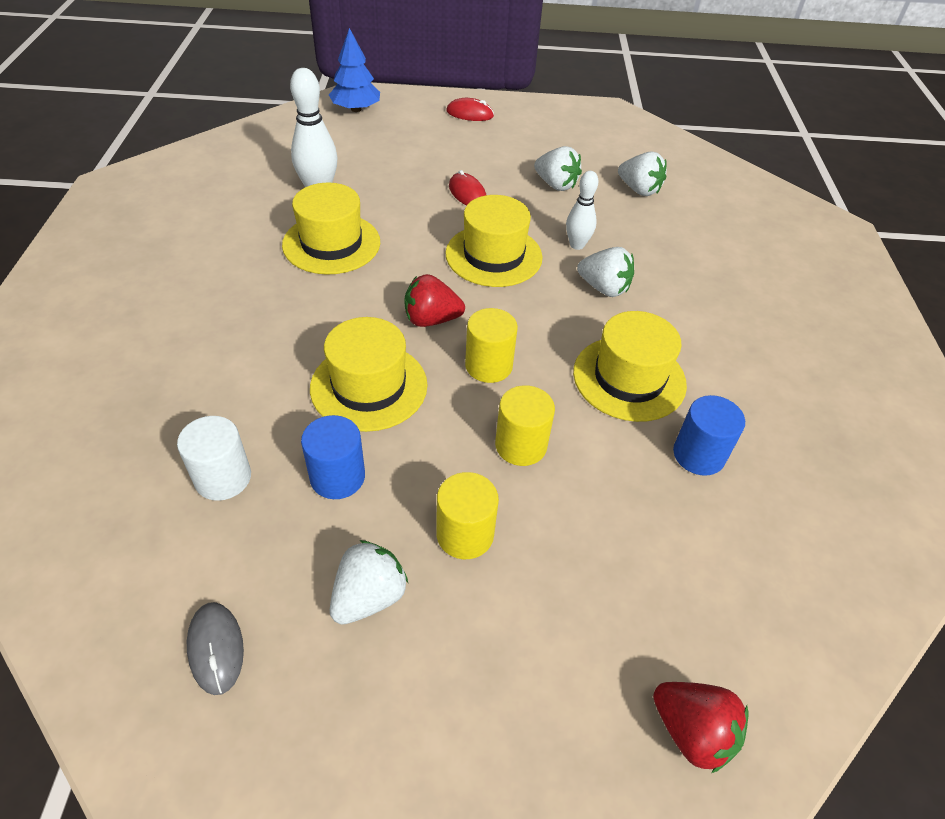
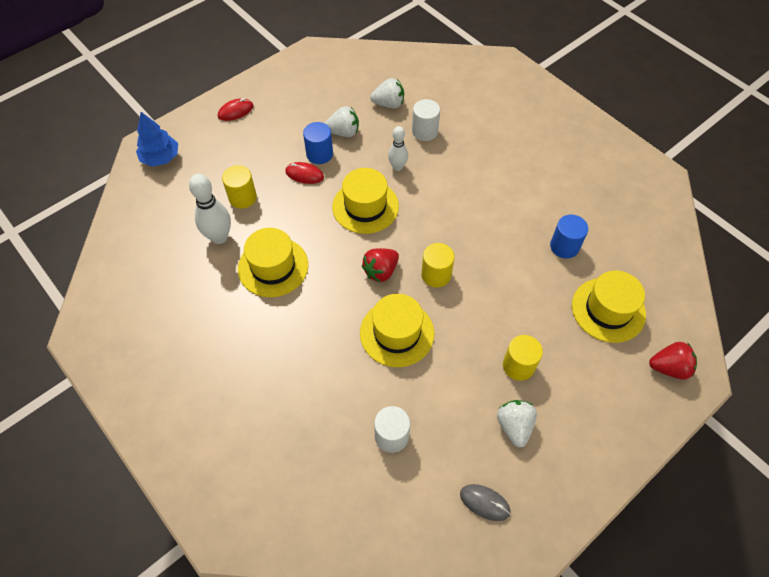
camera: 40 degrees left, 10 degrees up
(337, 477) = (439, 389): blue cylinder -> blue cylinder (319, 154)
(521, 445) = (494, 304): yellow cylinder -> yellow cylinder (242, 197)
(604, 288) = (438, 185): white strawberry -> none
(629, 378) = (500, 230): yellow hat -> yellow hat (608, 310)
(651, 234) = (424, 131): none -> white cylinder

